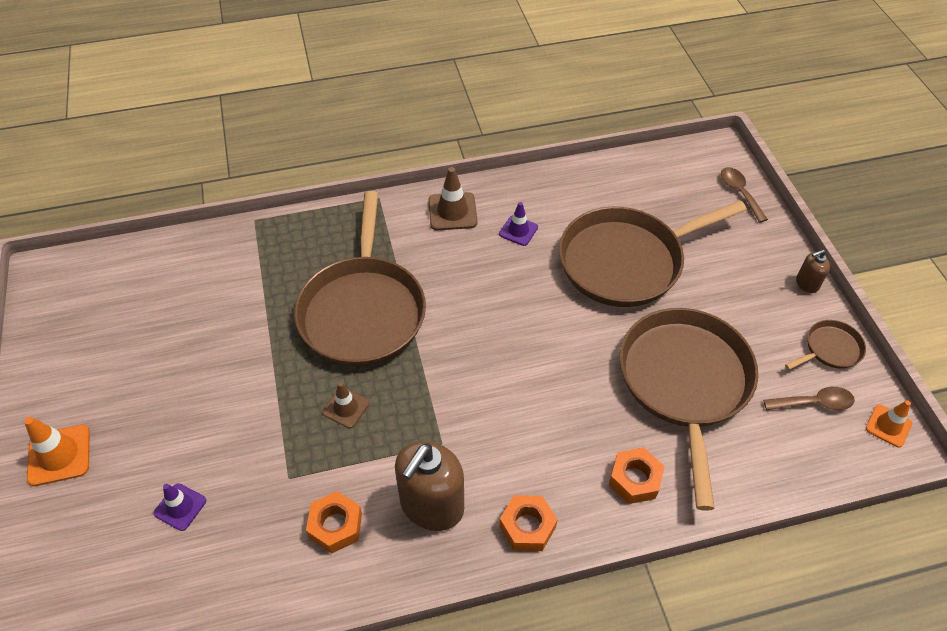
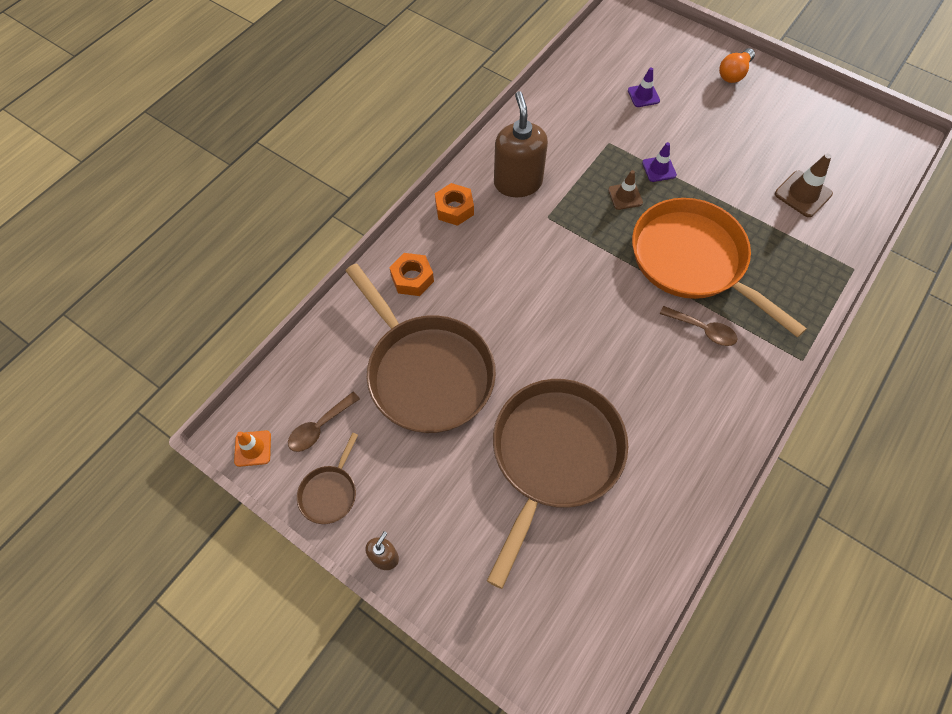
camera: 140 degrees right, 10 degrees up
(59, 455) = (734, 73): orange traffic cone -> orange light bulb
(335, 525) = (557, 140): orange nut -> none
(363, 311) = (692, 260): brown pan -> orange pan
(452, 211) = (735, 393): brown traffic cone -> brown traffic cone (803, 194)
(518, 230) = (666, 417): purple traffic cone -> purple traffic cone (659, 169)
(740, 193) = (516, 640): brown spoon -> brown spoon (702, 330)

